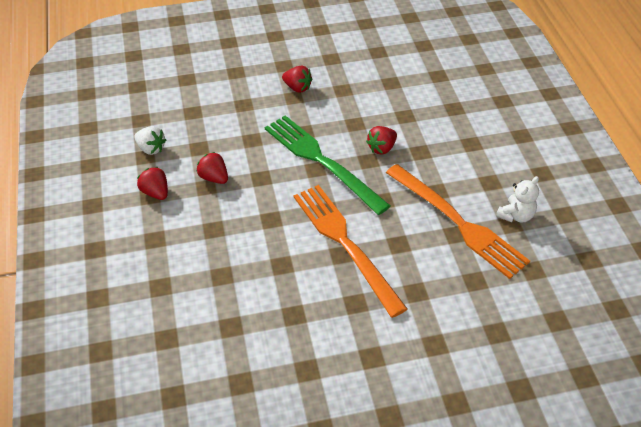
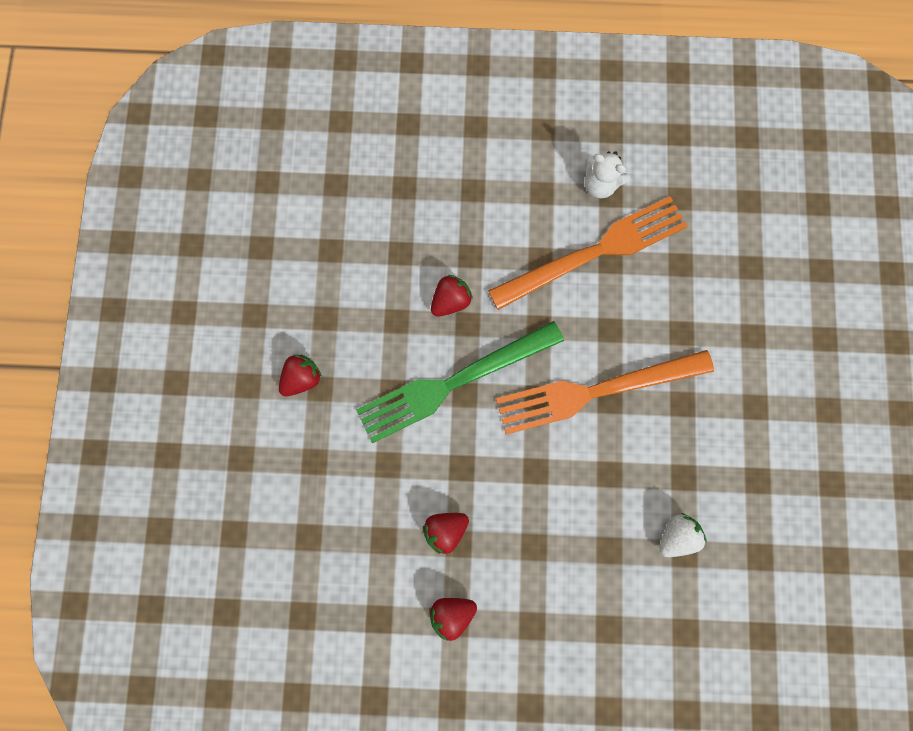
camera: 75 degrees left, 30 degrees up
(151, 148) = (366, 608): white strawberry -> white strawberry (676, 535)
(381, 148) = (451, 301): red strawberry -> red strawberry turned 105 degrees counterclockwise
(516, 215) = (600, 184): white teddy bear -> white teddy bear turned 150 degrees clockwise

